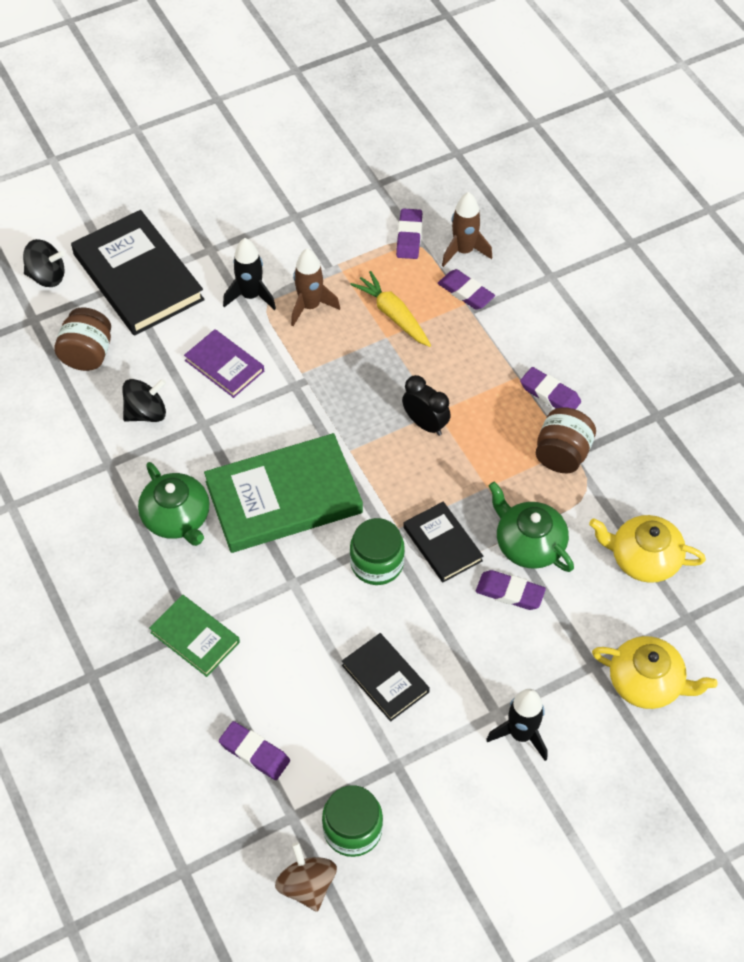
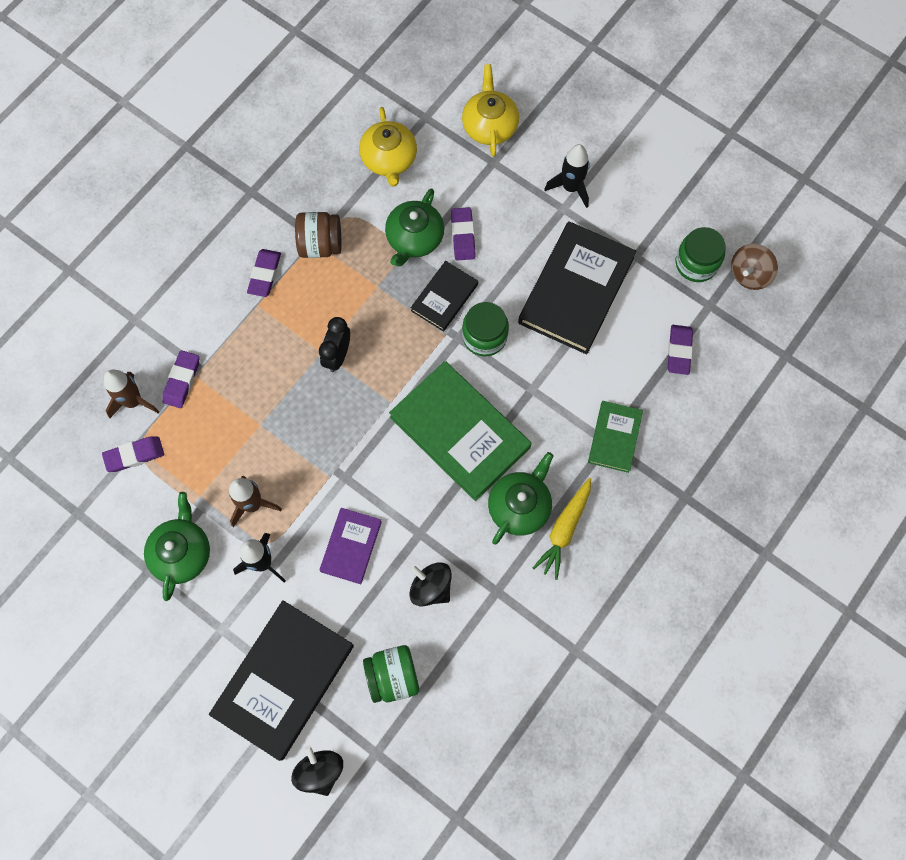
camera: 115 degrees left, 15 degrees up
(87, 354) = (393, 676): brown jar -> green jar
(296, 243) = (182, 553): none -> green teapot
(385, 678) = (576, 290): black book -> black book, size x1.89
(393, 315) = (232, 430): yellow carrot -> yellow carrot (564, 530)

